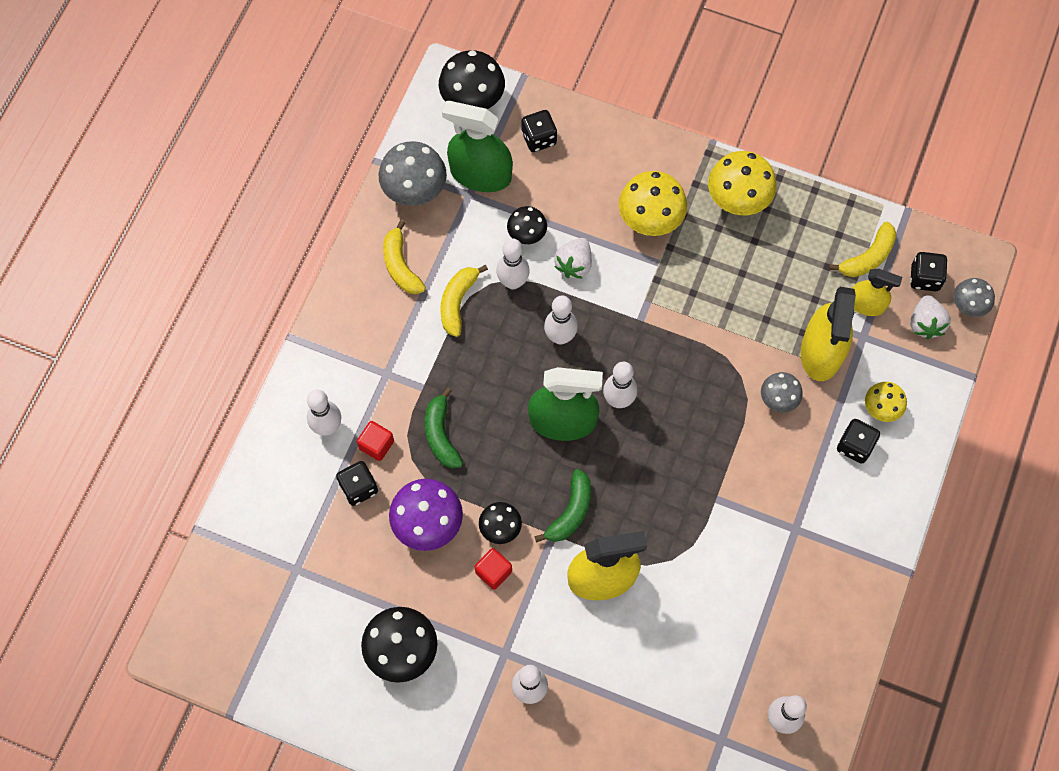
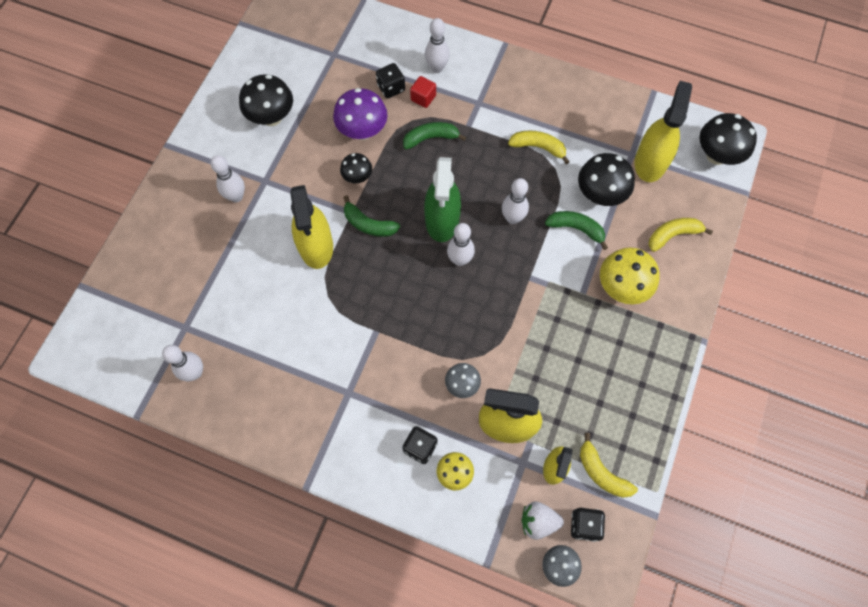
camera: 90 degrees right, 0 degrees up
(401, 265) = (566, 109): yellow banana -> yellow banana (673, 235)
(414, 191) = (630, 117): grey mushroom -> none
(480, 174) = (650, 161): green spray bottle -> yellow spray bottle
(493, 572) = (325, 173): red cube -> none
(513, 282) = (558, 185): white bowling pin -> none
(527, 235) = (600, 194): black mushroom -> black mushroom, size x1.70
(539, 138) = (688, 203): black dice -> none
(574, 264) = (576, 229): white strawberry -> green banana
(737, 200) = (648, 359): yellow mushroom -> none

